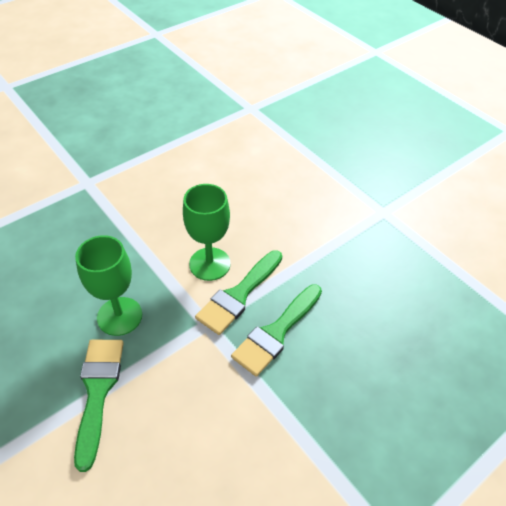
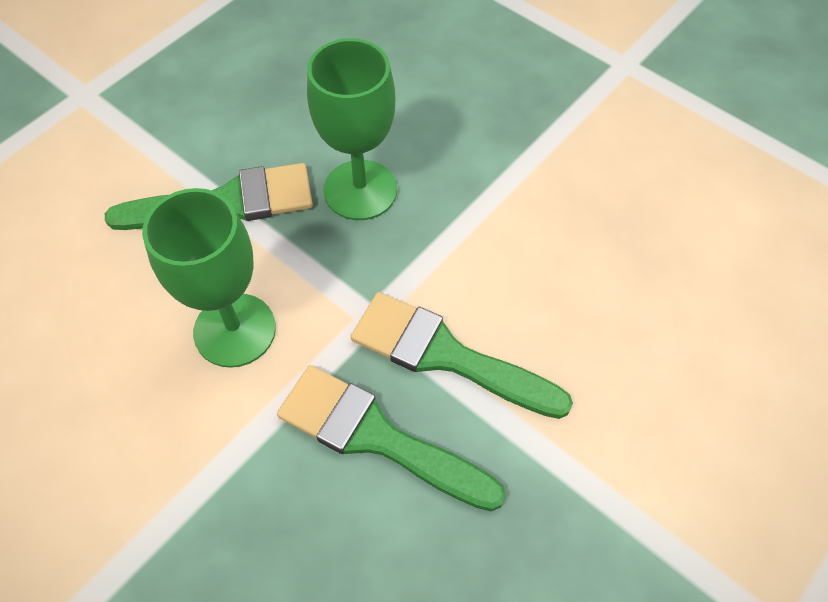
camera: 80 degrees right, 10 degrees up
(209, 264) = (504, 292): green goblet -> green goblet (235, 330)

